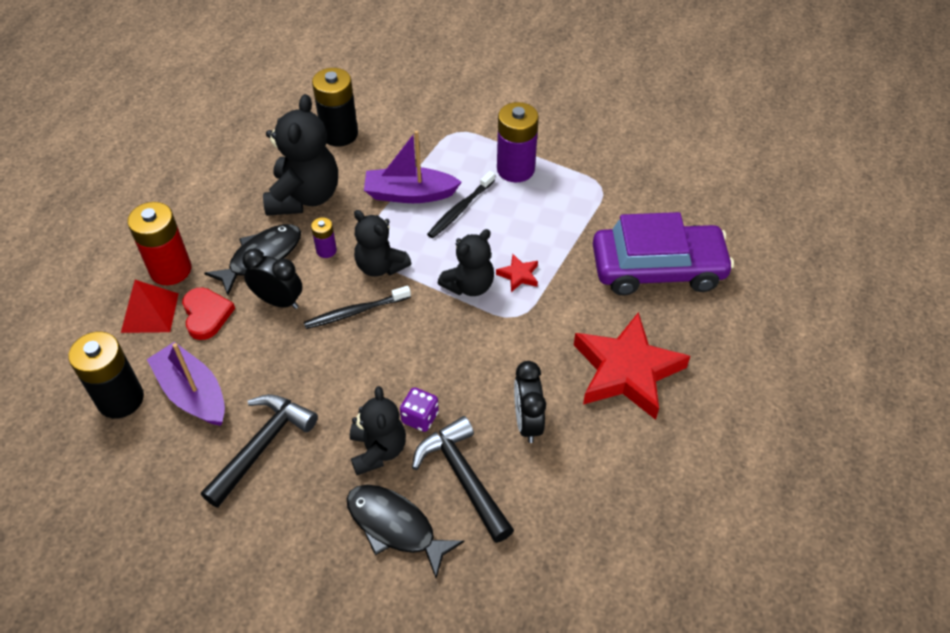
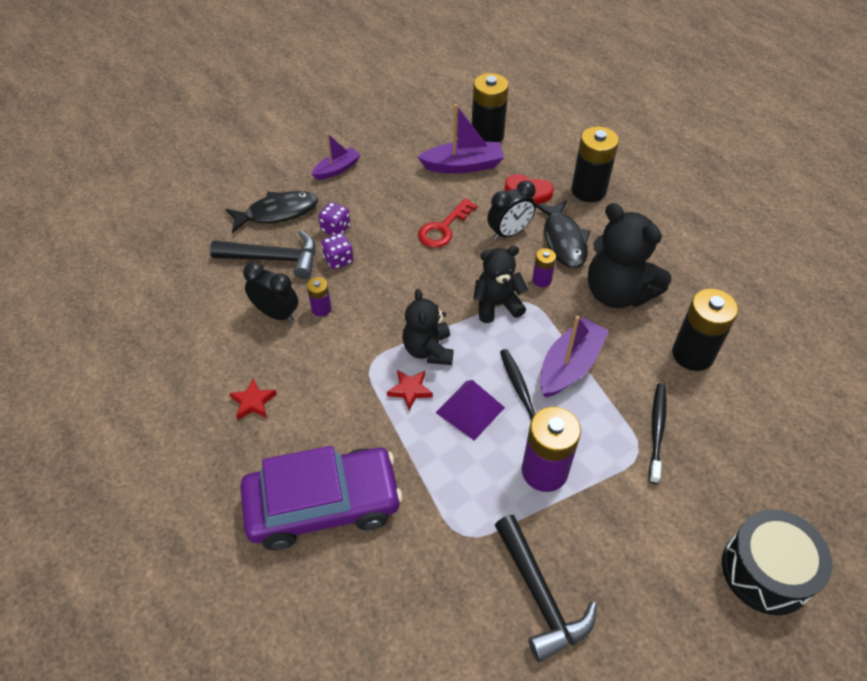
camera: 125 degrees right, 0 degrees up
(150, 312) = (553, 168): red pyramid -> none
(170, 269) = (588, 190): red battery -> black battery
(262, 445) = (393, 180): black hammer -> black hammer (540, 596)
(278, 517) = (337, 169): none -> purple boat
(309, 356) = (443, 228): none -> red key
(355, 312) = (462, 268): black toothbrush -> black toothbrush (657, 430)
(378, 450) = (335, 228): black teddy bear -> purple dice
(490, 55) = (766, 571): none -> black drum
(491, 390) = (321, 309): none -> purple battery
(502, 231) = (470, 409): none -> purple pyramid
(626, 371) = (253, 402): red star -> red star, size x0.41
(658, 269) = (323, 505): purple car -> purple car turned 135 degrees counterclockwise

